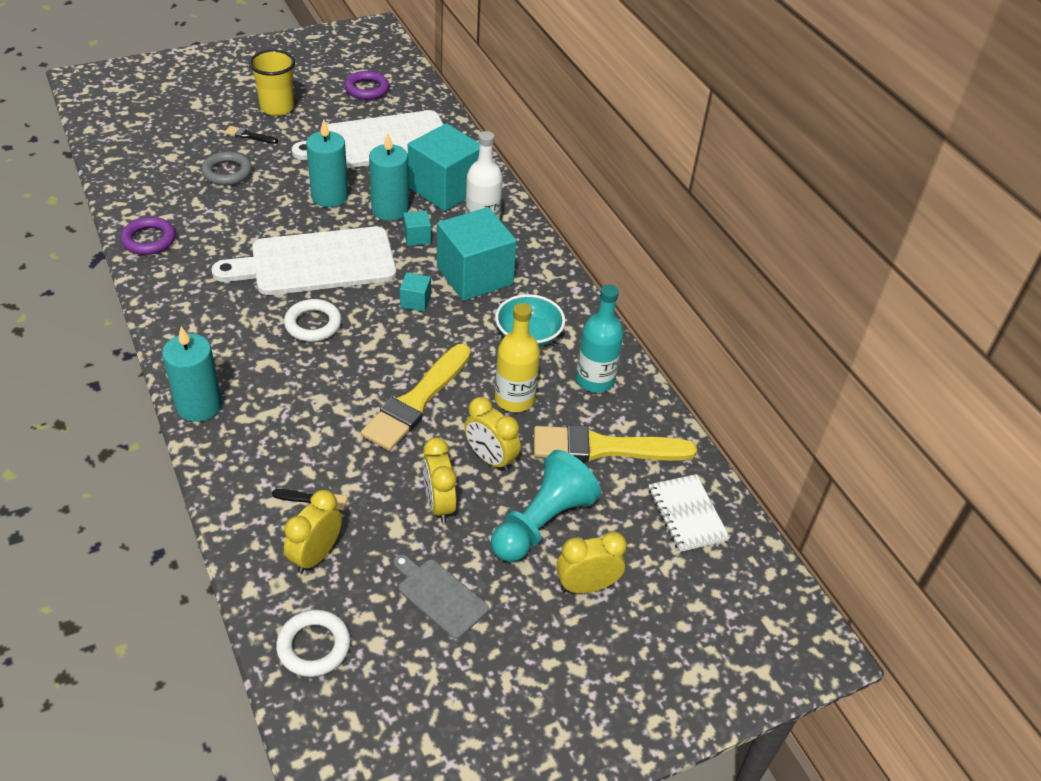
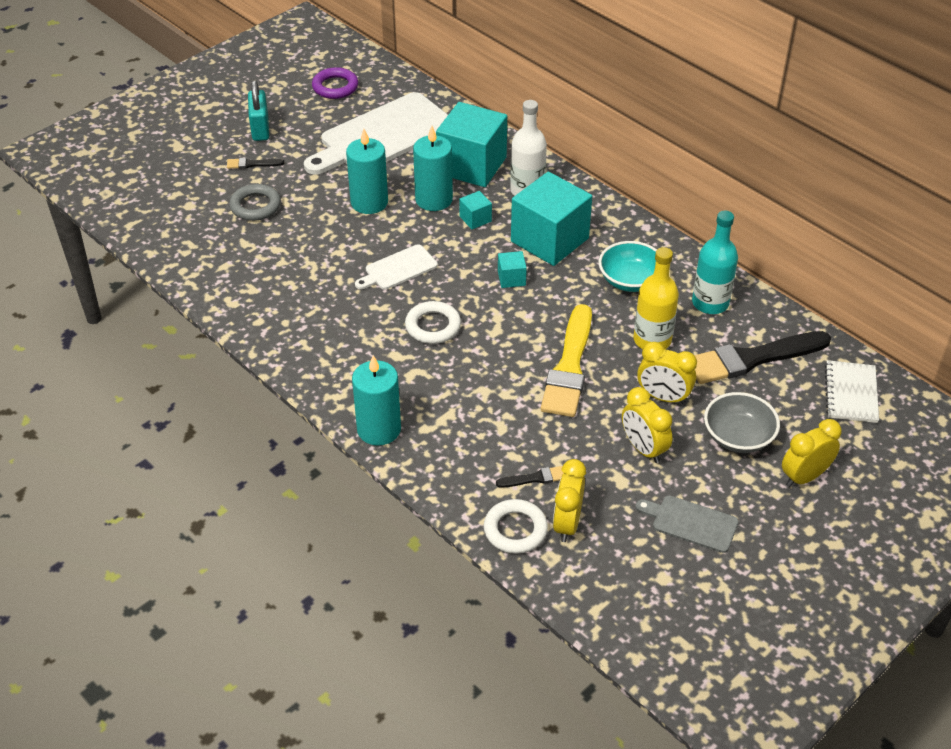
camera: 15 degrees left, 0 degrees up
(149, 240) = (225, 292): purple ring -> none
(277, 108) = (260, 129): yellow cup -> turquoise padlock
(314, 646) = (613, 596): white ring -> white ring (515, 530)
(316, 263) = (398, 269): white cutting board -> white cutting board, size x0.48
(542, 522) = (738, 437): turquoise pawn -> grey bowl
(604, 448) = (752, 359): yellow brush -> black brush
(687, 514) = (851, 393): white notebook -> white notebook turned 45 degrees clockwise

